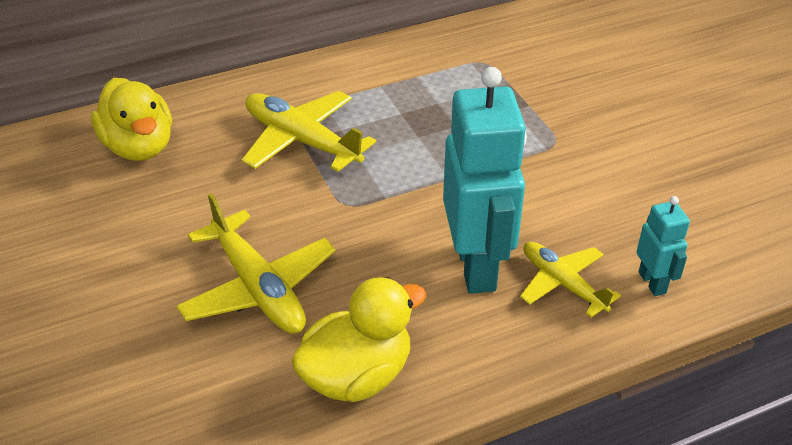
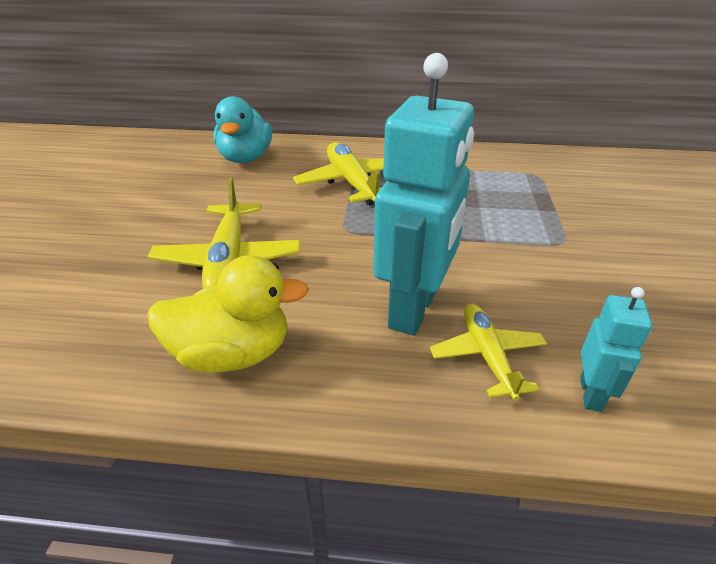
camera: 30 degrees right, 5 degrees down
(139, 147) = (245, 158): yellow duck -> turquoise duck

